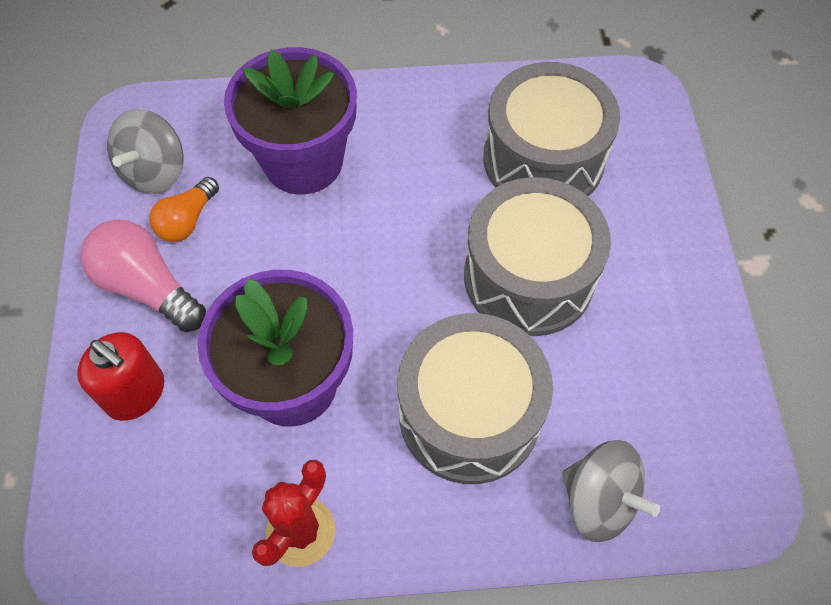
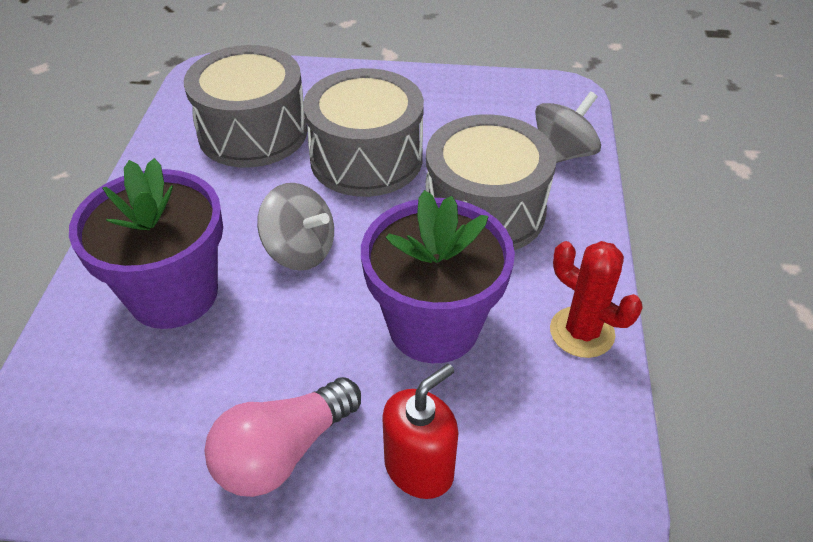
camera: 80 degrees left, 15 degrees down
(155, 172) = (116, 439): grey spinning top -> grey spinning top (300, 251)
(187, 220) = (205, 406): orange light bulb -> none

